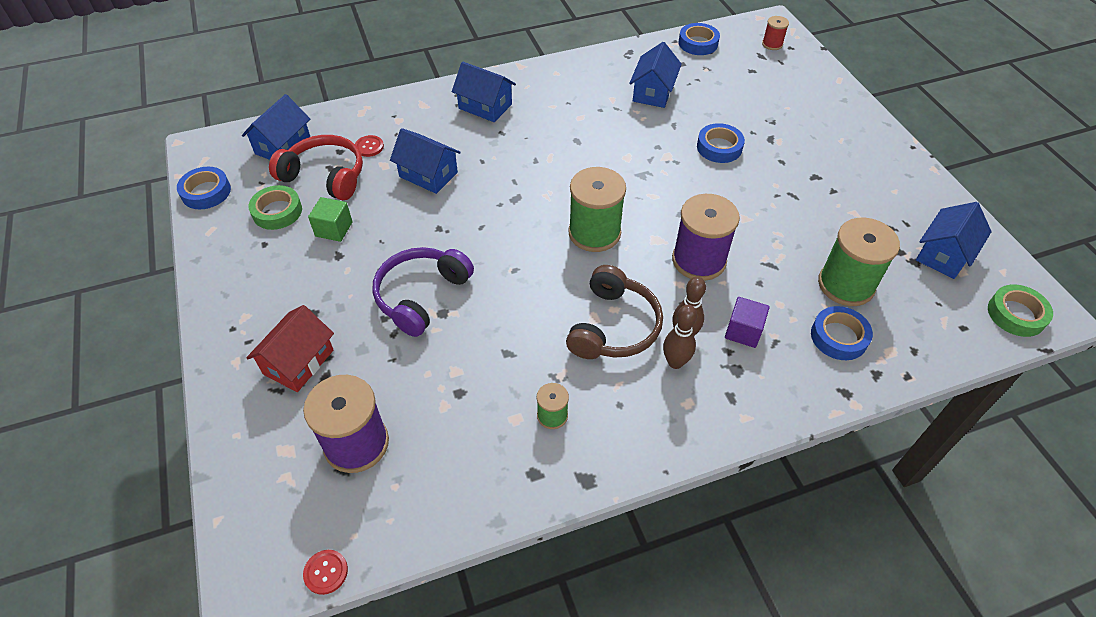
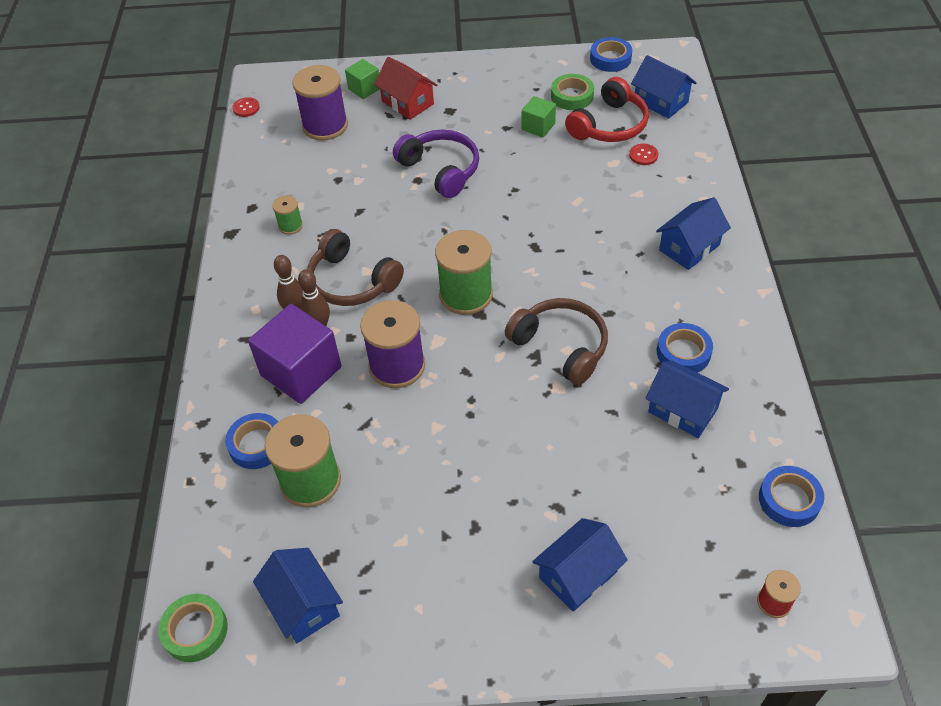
camera: 110 degrees right, 0 degrees up
(270, 422) = (364, 89): none -> green cube
(428, 174) = (589, 191): blue house -> blue house (578, 575)
(625, 161) = (561, 346): none -> brown headphones
(719, 147) = (558, 444): blue tape -> blue tape (683, 352)
(743, 331) = (301, 371): purple cube -> purple cube, size x1.91

